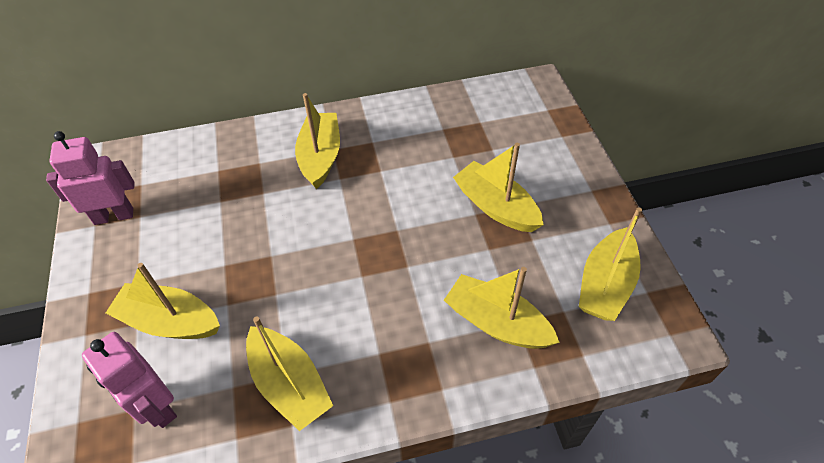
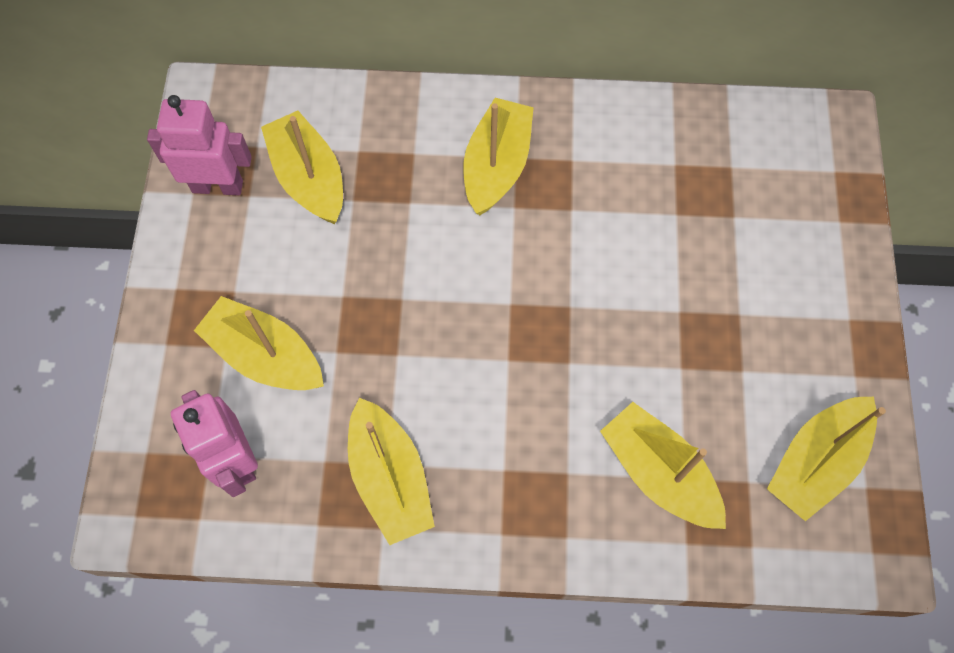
camera: 15 degrees right, 15 degrees up
(496, 206) = (710, 308): yellow boat -> yellow boat (309, 178)

